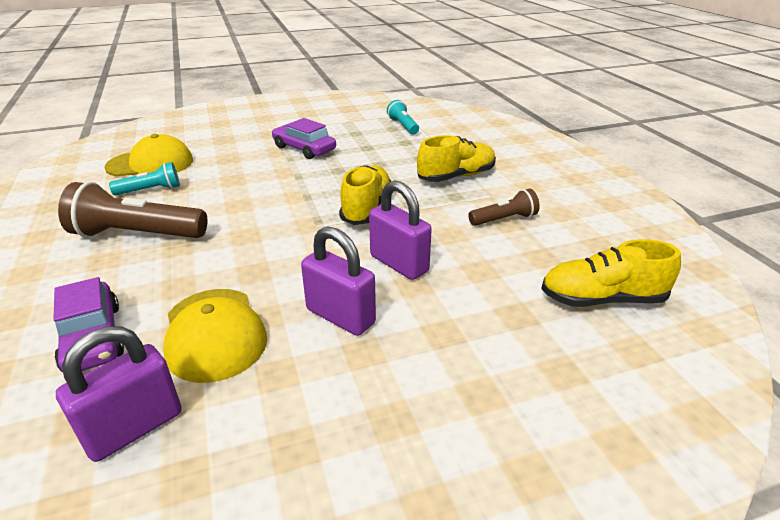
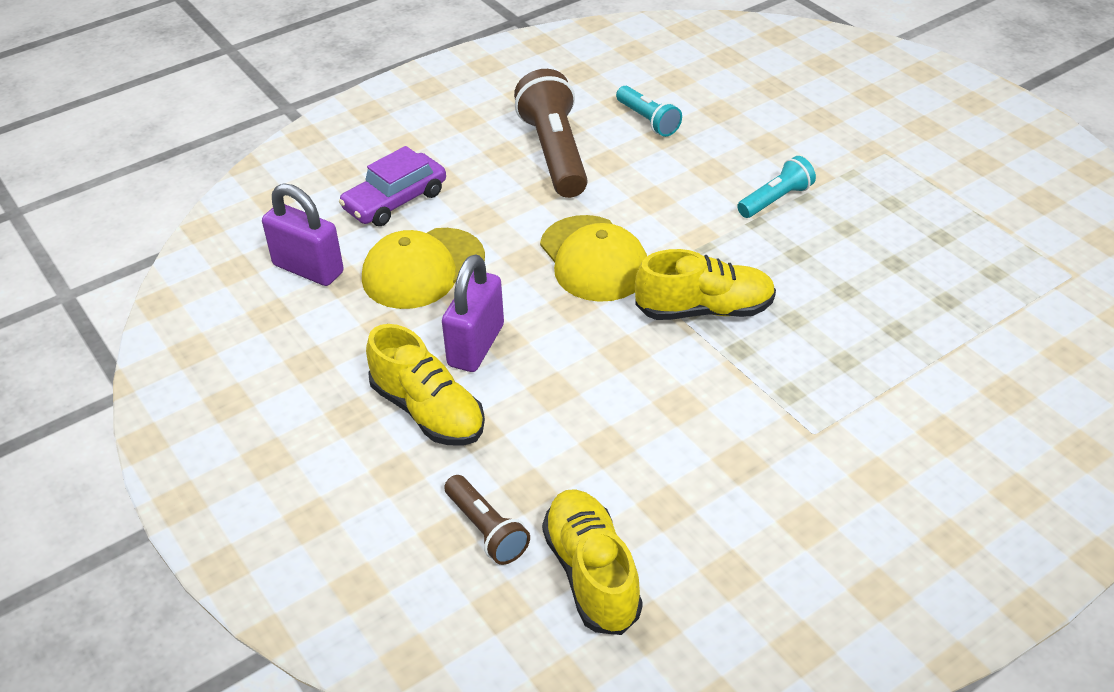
camera: 75 degrees right, 10 degrees up
(151, 164) = (710, 91): yellow cap -> yellow cap (594, 259)
(304, 149) = (844, 201): purple car -> none
(399, 264) = (588, 369): purple padlock -> none
(403, 126) = (1015, 283): turquoise flashlight -> turquoise flashlight (775, 199)
(456, 176) = (857, 383): yellow shoe -> yellow shoe (428, 411)
(504, 219) = (749, 456): brown flashlight -> brown flashlight (487, 530)

